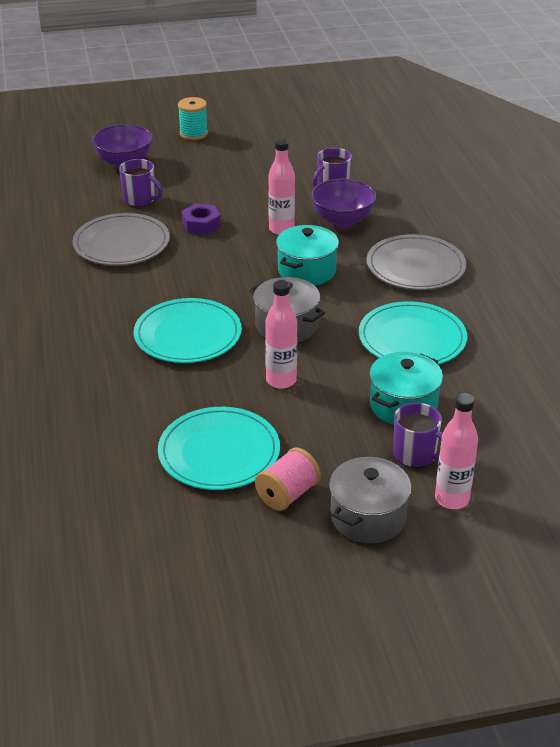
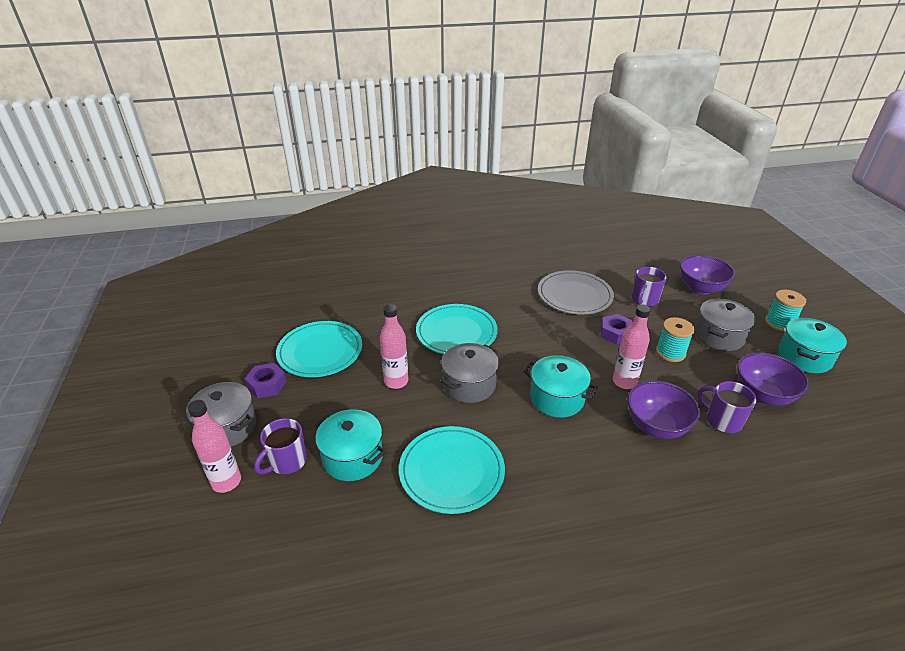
camera: 90 degrees right, 0 degrees up
(212, 168) = (719, 336): none -> grey pot
(236, 198) = (670, 352): none -> turquoise spool
(247, 133) = (804, 357): none -> turquoise pot
(287, 494) = (267, 385): pink spool -> purple nut
(299, 163) = (762, 395): none -> purple bowl
(415, 266) = (582, 484): grey plate -> none

